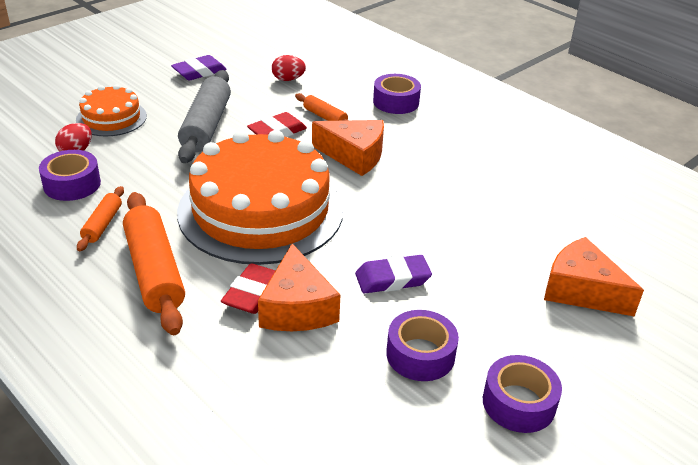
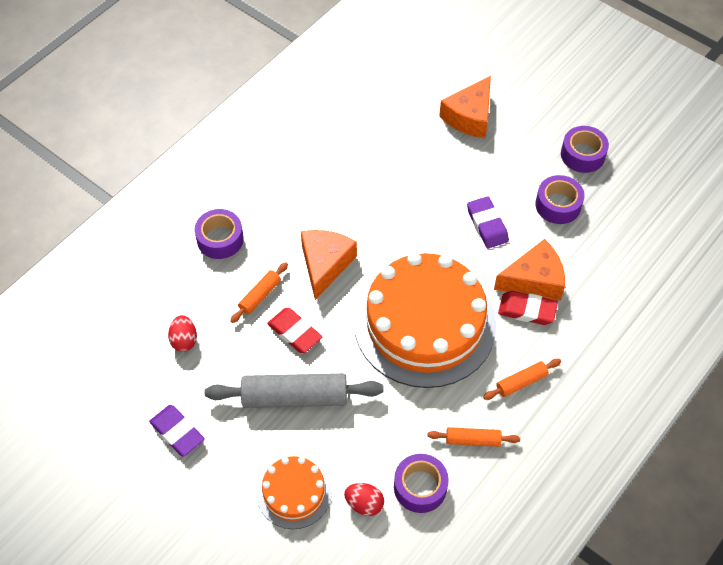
camera: 95 degrees left, 20 degrees up
(154, 271) = (521, 382): orange rolling pin -> orange rolling pin, size x0.51

